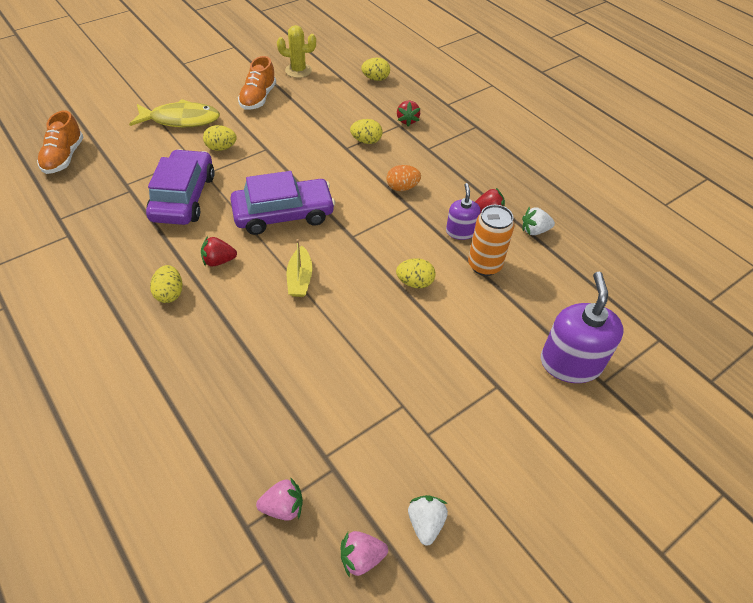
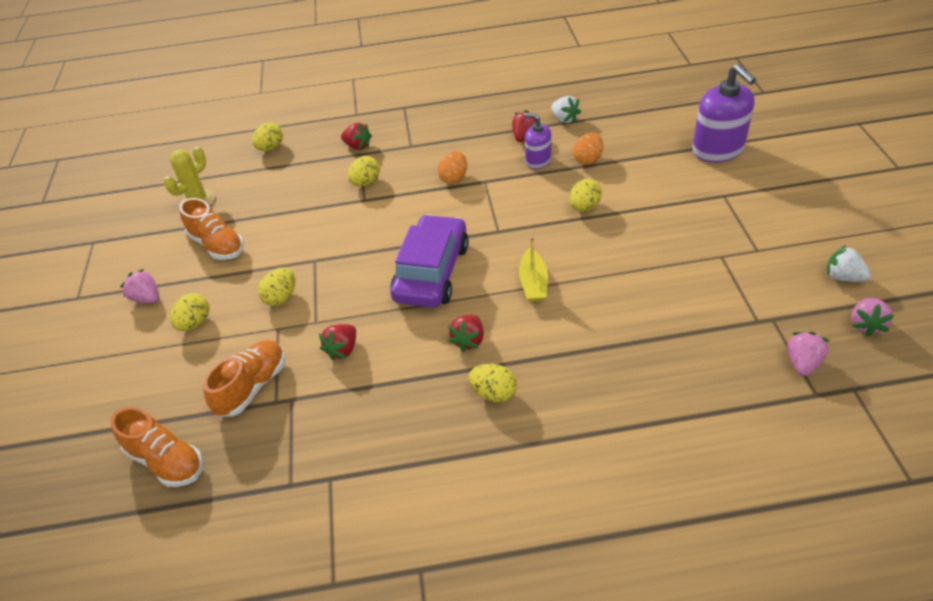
camera: 55 degrees left, 5 degrees down
(135, 168) = (252, 387): none -> orange shoe
(181, 120) = (195, 323): yellow fish -> yellow egg
(183, 197) = (342, 350): purple car -> red strawberry
(194, 90) = (147, 298): none -> pink strawberry
(300, 279) = (533, 283): yellow boat -> yellow boat turned 60 degrees clockwise
(484, 265) = (588, 160): orange can -> orange egg
(534, 230) = (564, 119): white strawberry -> white strawberry turned 60 degrees counterclockwise
(570, 363) = (718, 150): purple soap dispenser -> purple soap dispenser turned 150 degrees counterclockwise

